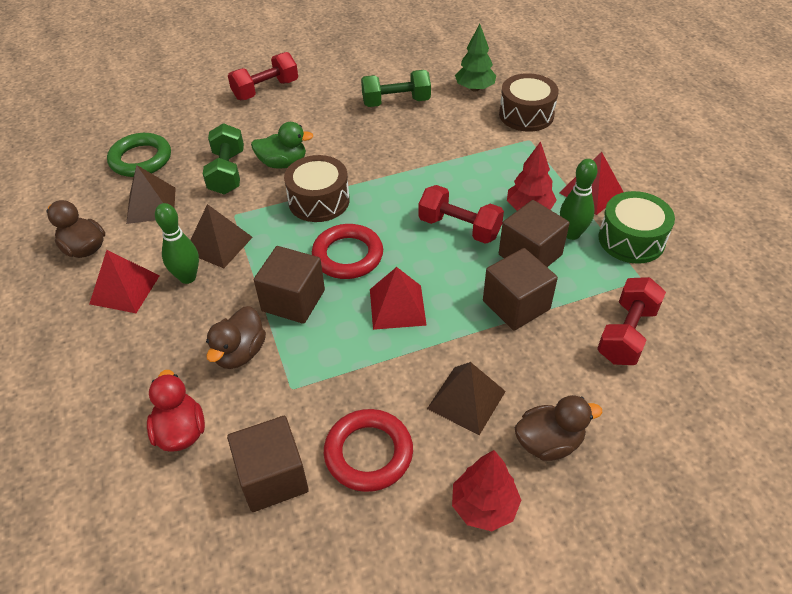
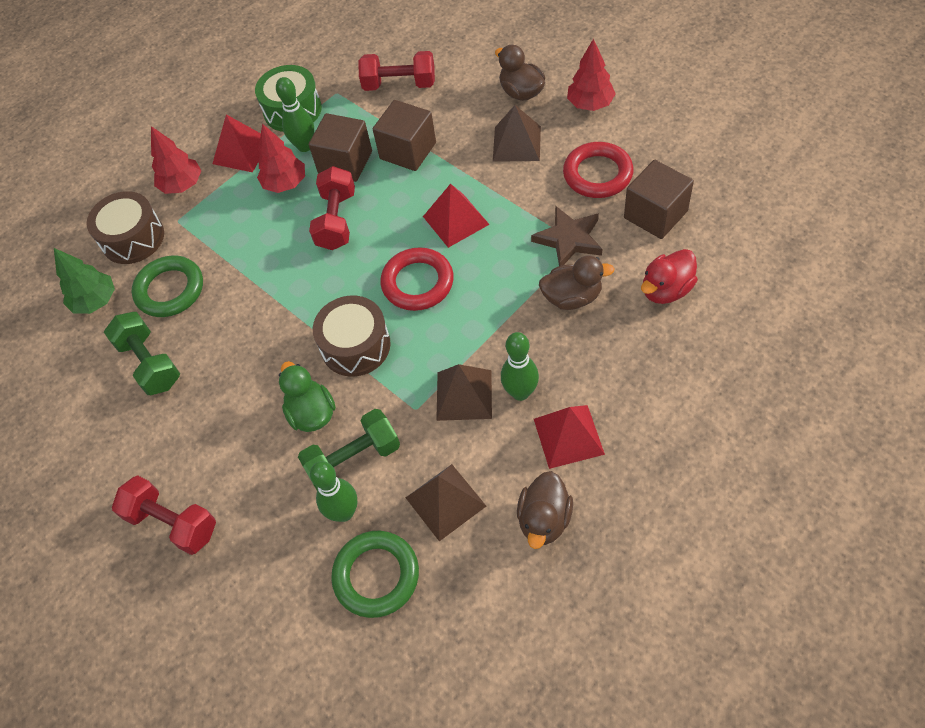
camera: 110 degrees left, 10 degrees up
(196, 158) = (344, 512): none -> green bowling pin
(293, 300) = (494, 293): brown cube -> none
(305, 383) = (569, 239): none -> brown star
(457, 122) = (170, 290): none -> green ring
(570, 150) = (182, 185): none -> red tree

